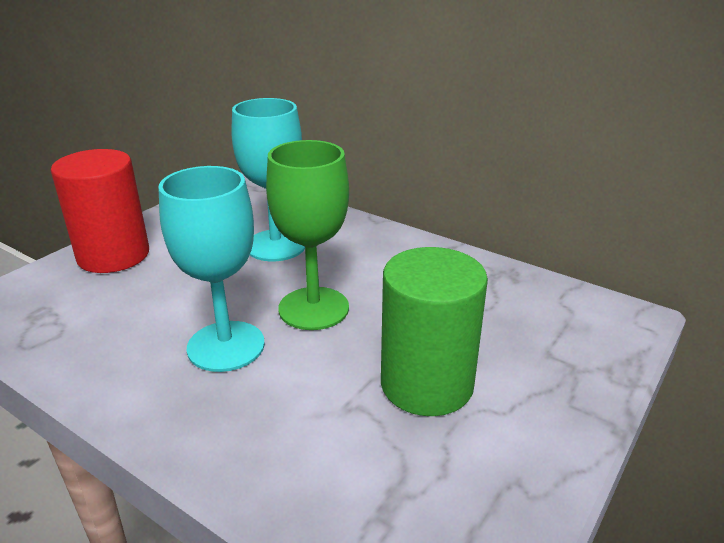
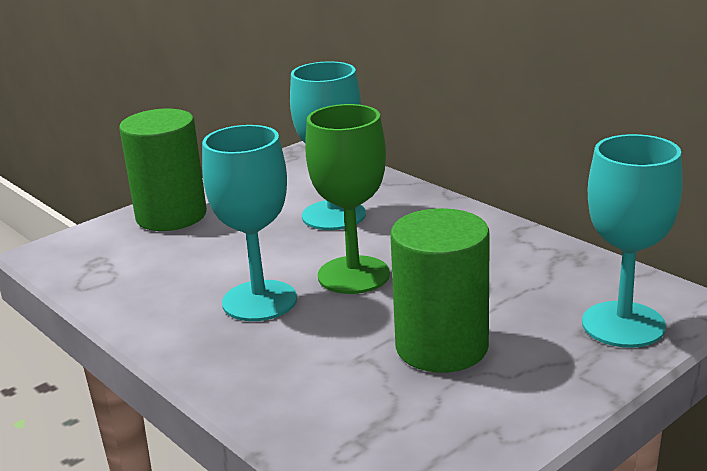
camera: 15 degrees right, 5 degrees down
(113, 255) = (171, 216): red cylinder -> green cylinder
(583, 342) = (623, 324): none -> turquoise goblet

